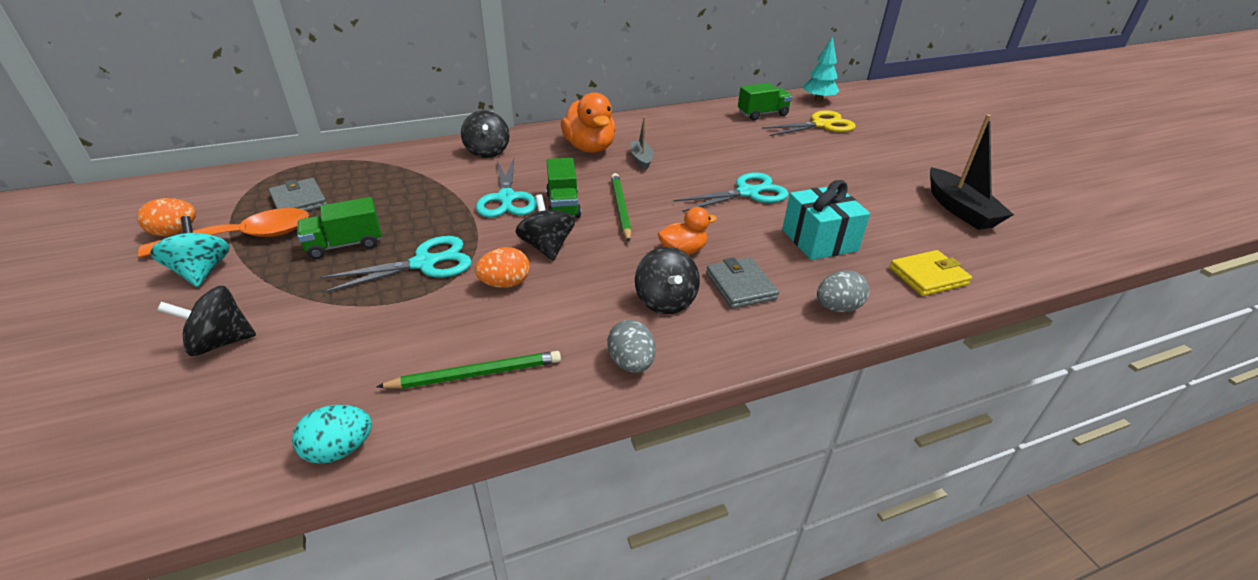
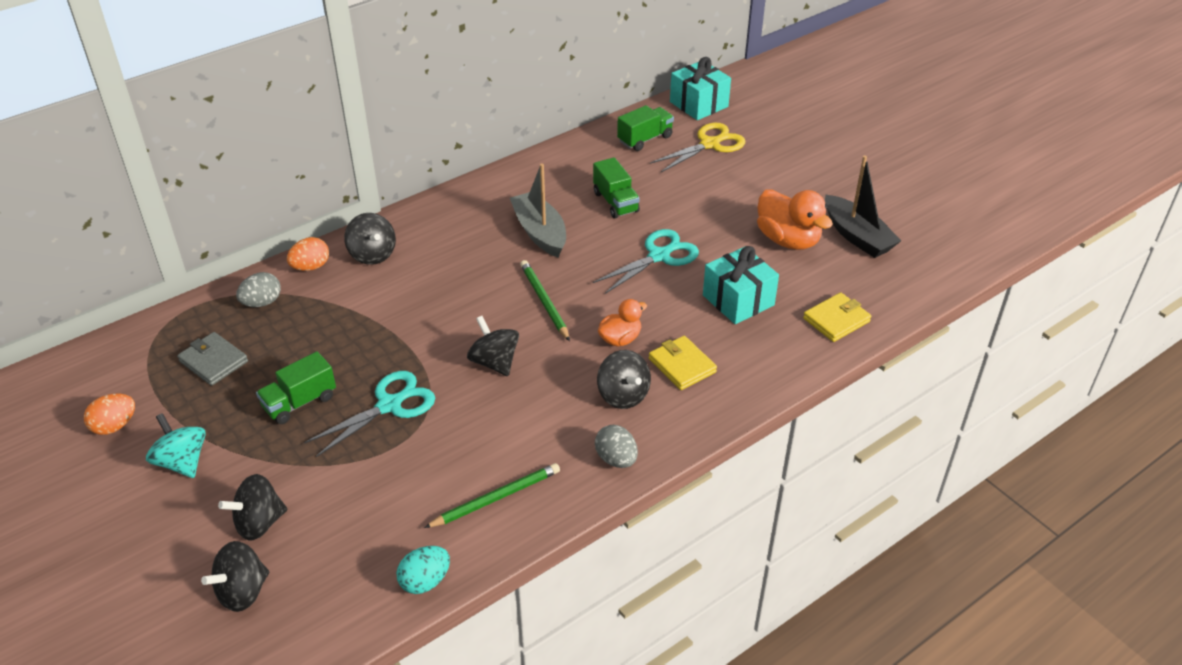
camera: 15 degrees left, 5 degrees up
(143, 409) = (243, 591): none -> black spinning top
(243, 238) = (191, 417): orange spoon -> none
(505, 284) = (476, 410): orange egg -> orange egg (311, 267)
(506, 198) = (426, 313): turquoise scissors -> none
(563, 205) = (487, 310): green truck -> green truck (615, 202)
(590, 148) = (479, 227): orange duck -> orange duck (788, 240)
(641, 159) = (540, 232): grey boat -> grey boat, size x1.78
(740, 286) = (682, 365): grey wallet -> yellow wallet
(818, 100) = (698, 104): turquoise tree -> turquoise gift
(837, 307) = (767, 369): grey egg -> grey egg (262, 303)

